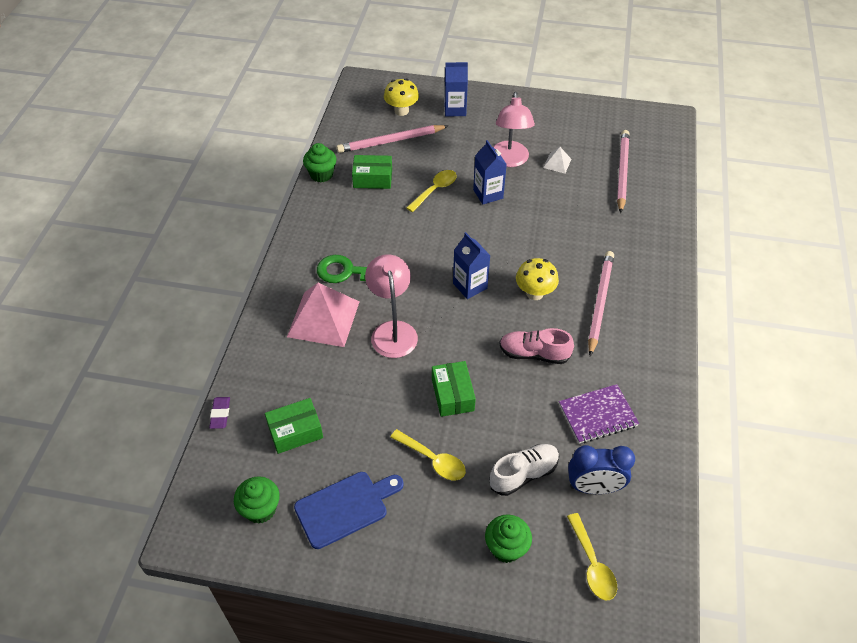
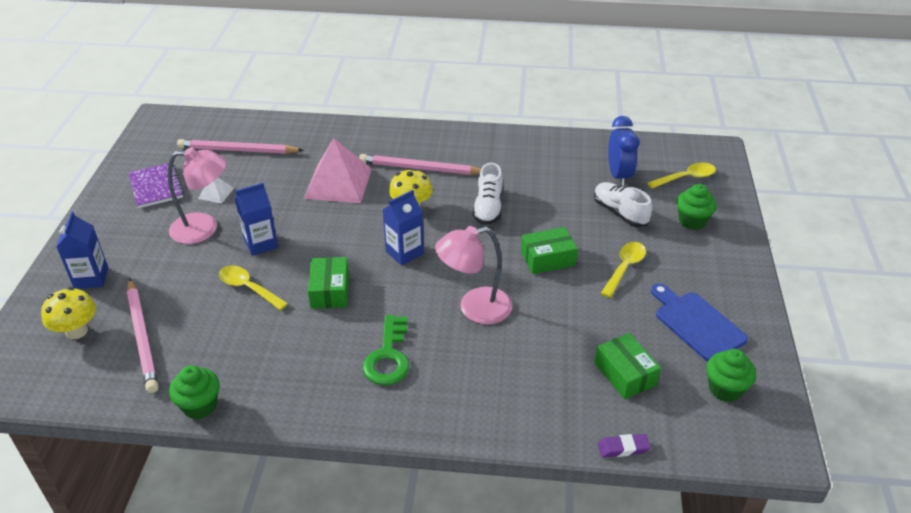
camera: 95 degrees left, 10 degrees down
(323, 319) = (465, 370): pink pyramid -> pink pyramid (338, 183)
(372, 179) = (218, 349): green box -> green box (330, 291)
(534, 354) = (488, 208): pink shoe -> white shoe
(597, 415) = (548, 172): purple notebook -> purple notebook (156, 187)

